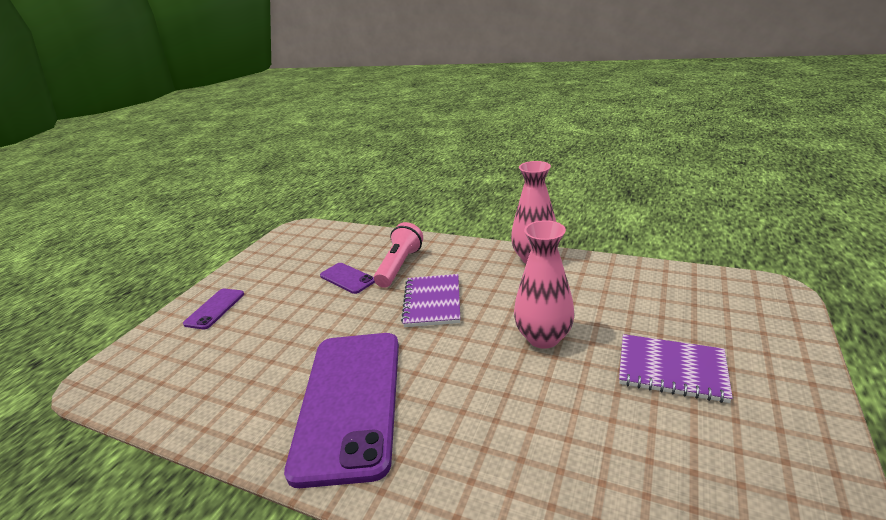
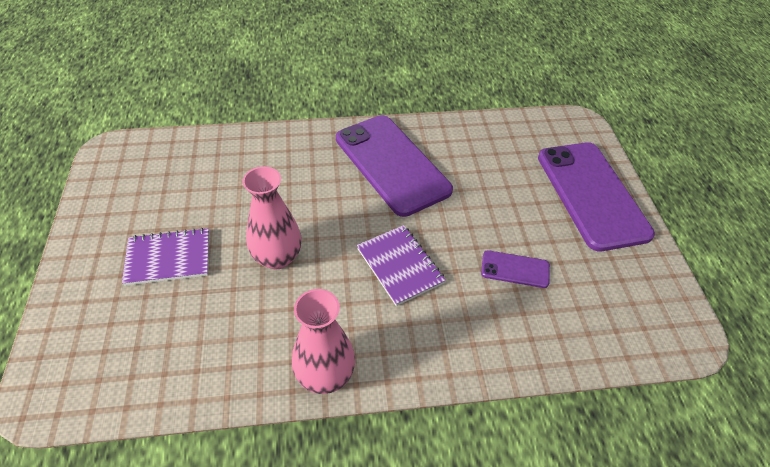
camera: 145 degrees right, 20 degrees up
(215, 309) = (591, 194): purple phone -> purple phone, size x2.28
(399, 266) = (477, 307): pink flashlight -> none

